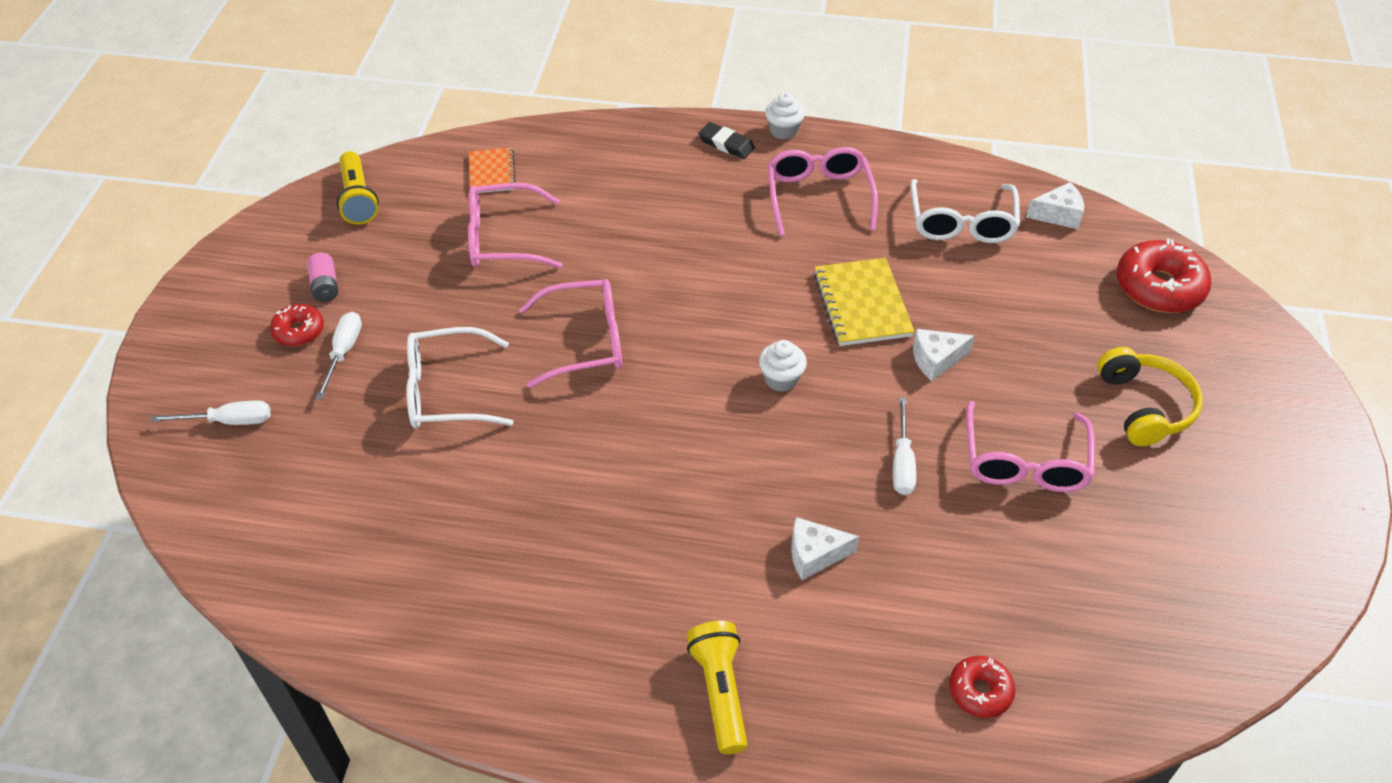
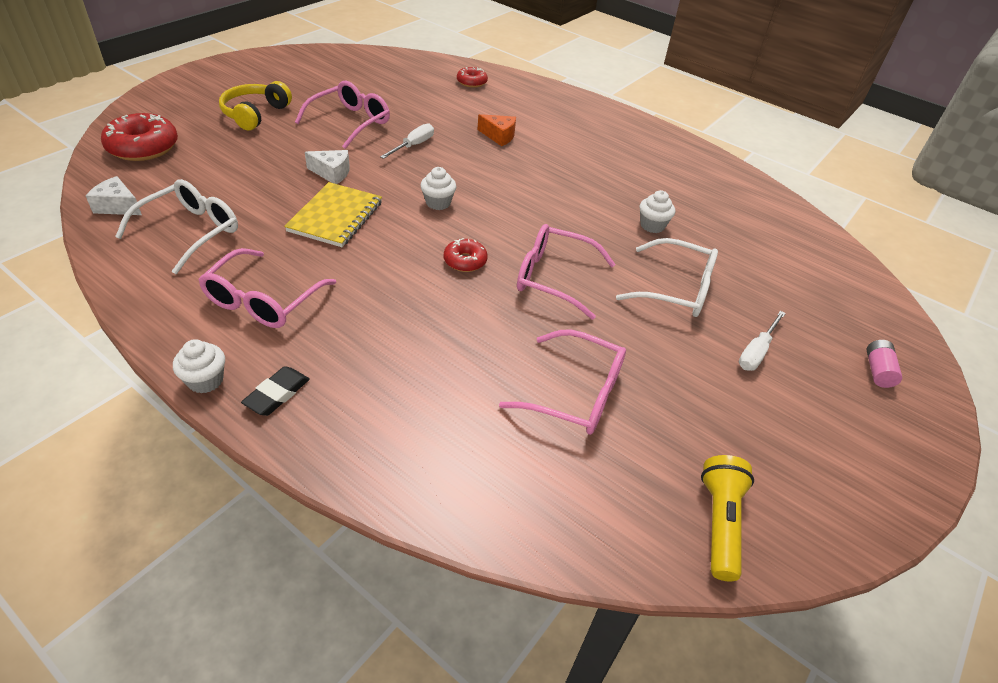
camera: 155 degrees left, 5 degrees down
(229, 421) = (856, 338): white screwdriver -> none
(299, 331) = (797, 388): red donut -> red donut (465, 261)
(325, 286) = (769, 423): pink battery -> pink battery (877, 371)
(491, 172) = (548, 484): orange notebook -> none
(507, 480) = (652, 225): none -> white cupcake
(719, 692) = (585, 119): yellow flashlight -> none
(726, 144) = (277, 394): black eraser -> black eraser turned 60 degrees clockwise
(814, 554) = (499, 136): white cheese -> orange cheese

